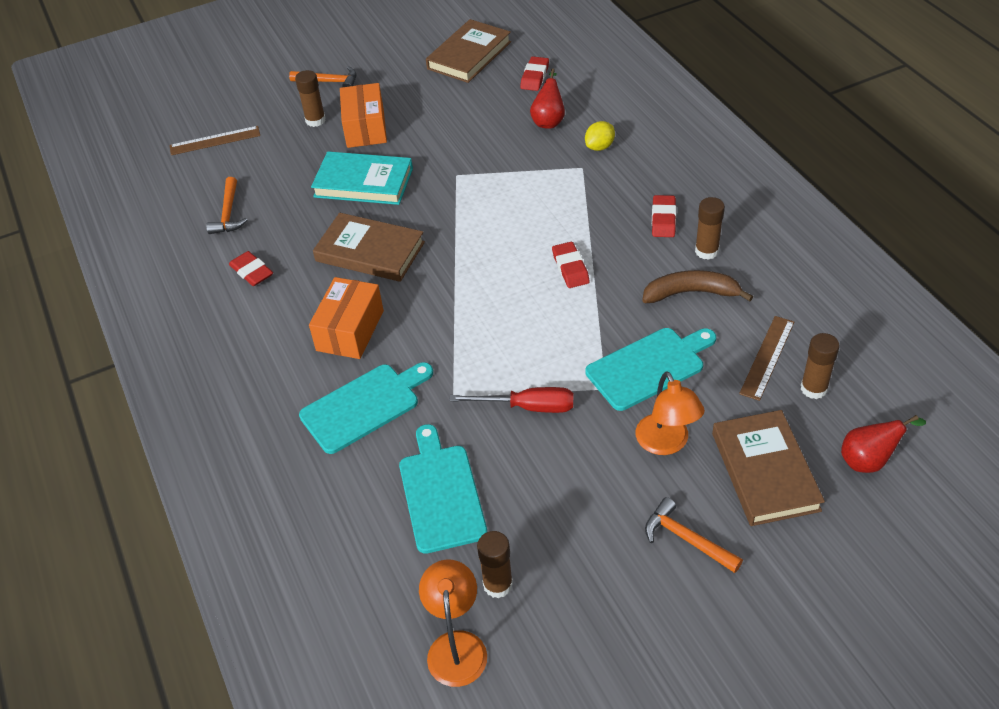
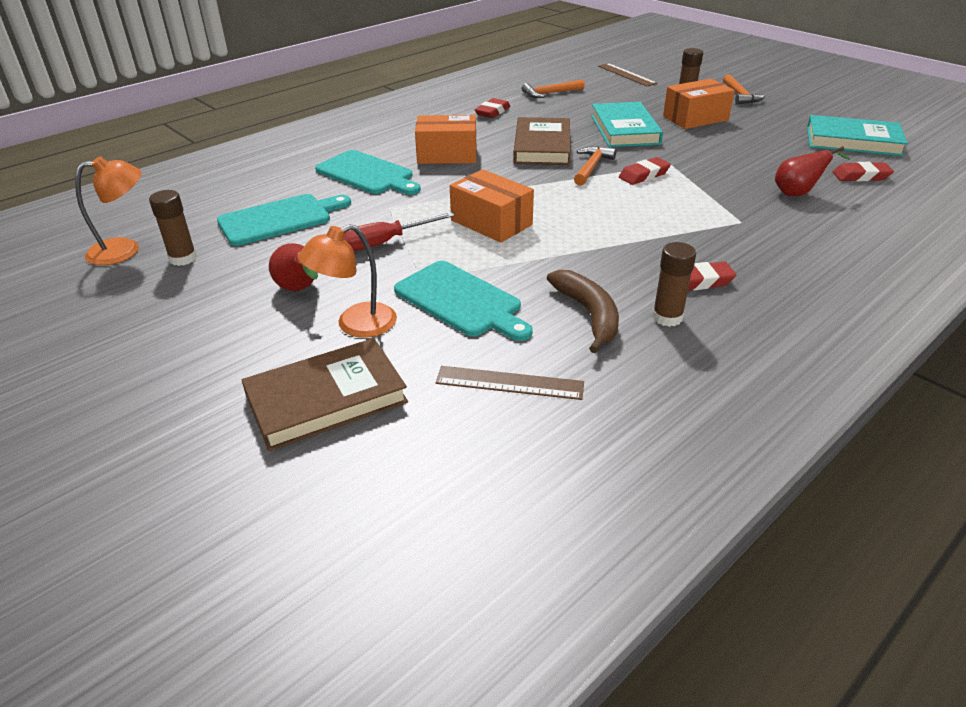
camera: 70 degrees right, 10 degrees down
(469, 55) = (853, 141): brown book -> turquoise book
(520, 322) = (491, 222): none -> orange box
(528, 407) = (385, 242): red screwdriver -> red screwdriver turned 75 degrees clockwise
(570, 268) = (581, 237): red eraser -> red eraser (644, 175)
(599, 147) = (786, 227): yellow lemon -> none
(686, 539) = (229, 353): orange hammer -> orange hammer (591, 167)
(814, 388) = (470, 428): brown glue stick -> none
(869, 460) = (357, 490): red pear -> red pear (300, 290)

